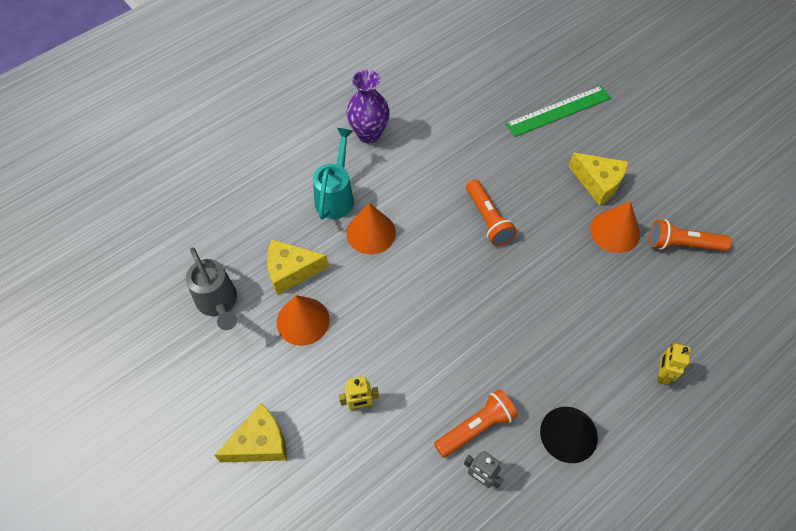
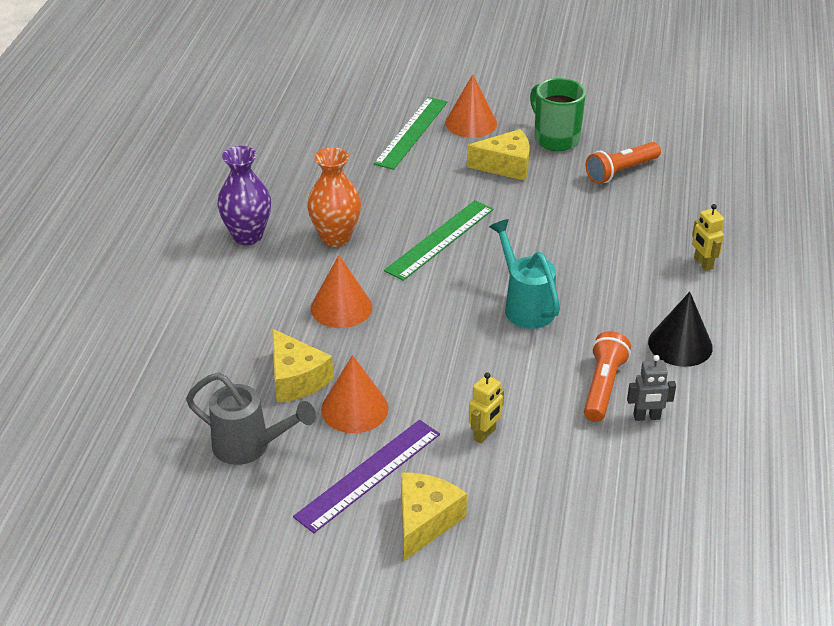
camera: 40 degrees left, 20 degrees down
(262, 379) = (369, 475): none -> purple ruler
(291, 271) = (296, 379): yellow cheese -> yellow cheese turned 75 degrees counterclockwise
(336, 196) = (272, 298): turquoise watering can -> turquoise watering can (525, 305)
(421, 171) = (335, 237): none -> orange vase
(488, 219) = (440, 239): orange flashlight -> green ruler
(615, 231) = (558, 191): orange cone -> orange cone (471, 123)
(661, 181) = (555, 138): none -> green mug

